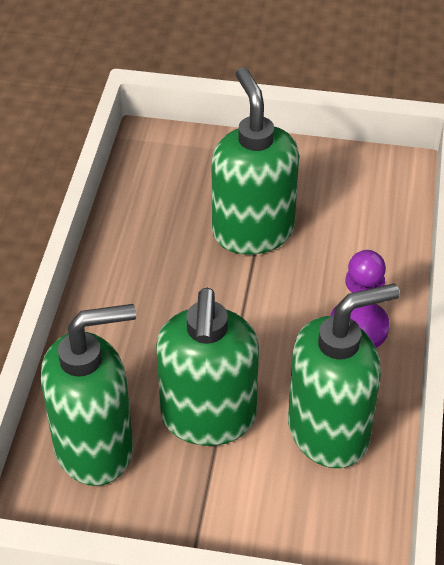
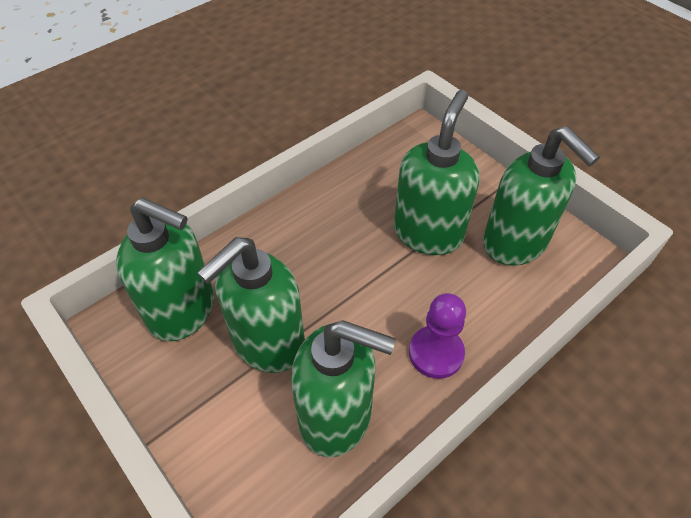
camera: 40 degrees right, 5 degrees up
(335, 195) = (515, 243): none -> green soap dispenser

